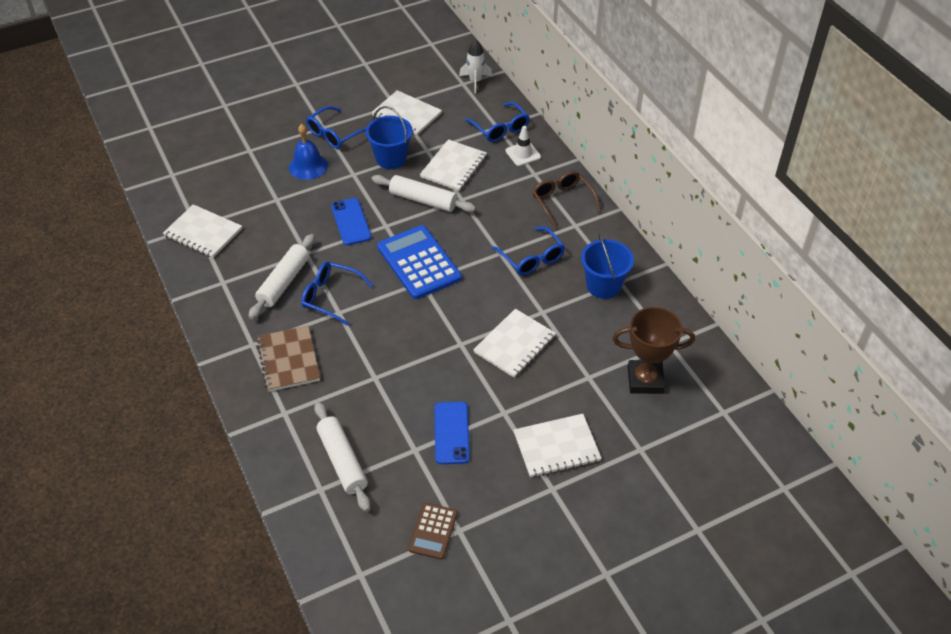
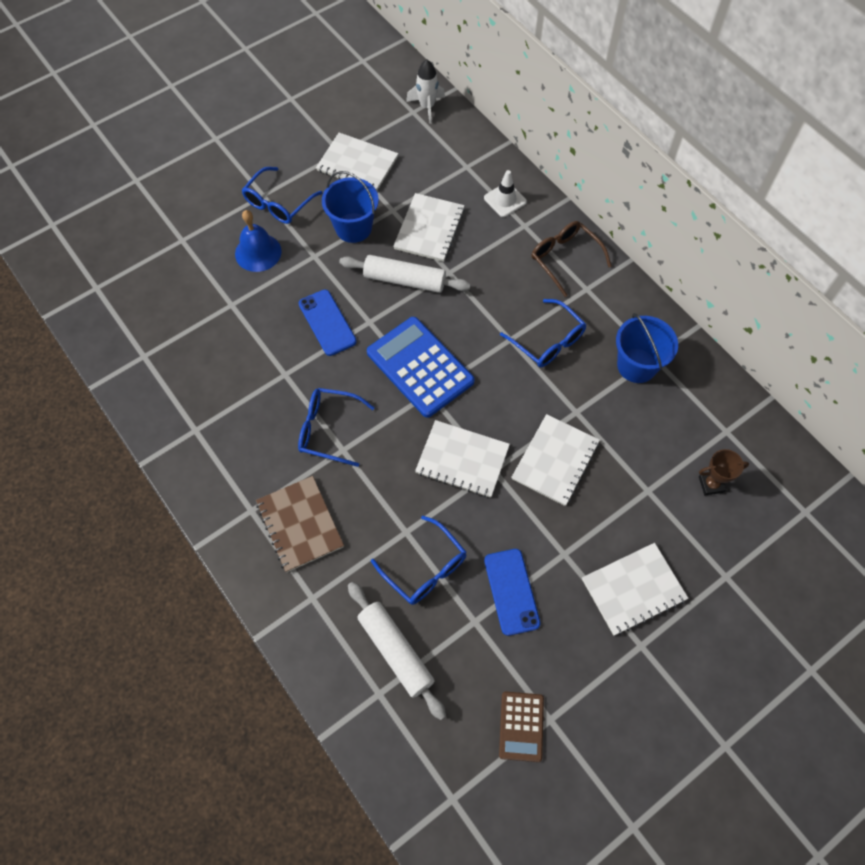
camera: 10 degrees left, 15 degrees up
(203, 233) = (154, 364): white notebook -> white notebook (462, 460)
(284, 282) = (268, 418): white rolling pin -> none
(500, 129) = (471, 169): blue glasses -> blue glasses (425, 568)
(645, 380) = (711, 484): brown trophy -> brown trophy, size x0.55

